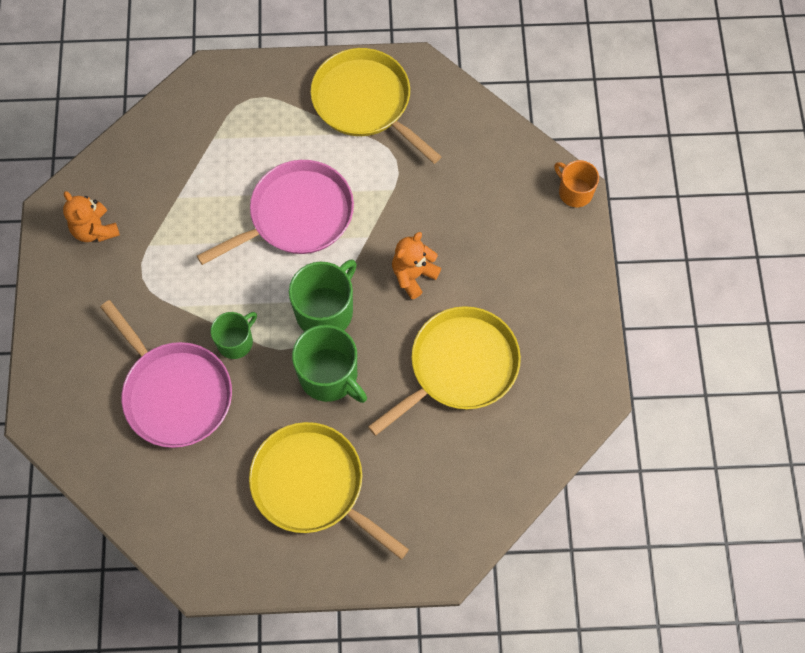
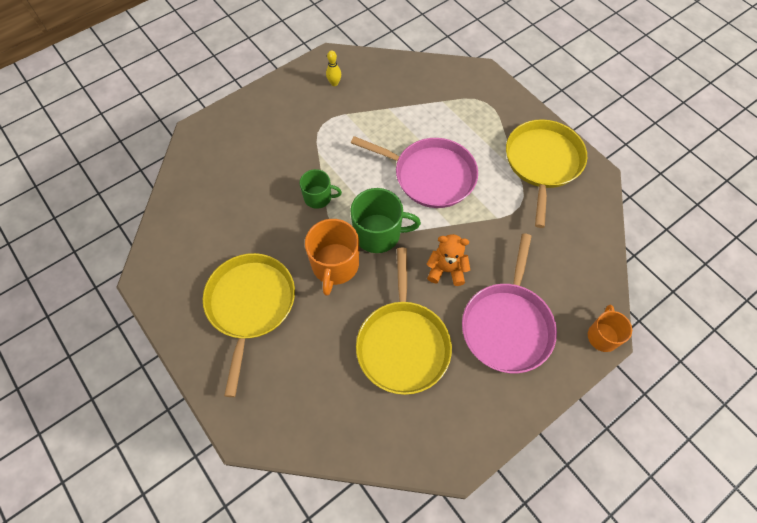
camera: 55 degrees right, 5 degrees down
(95, 230) = (334, 83): orange teddy bear -> yellow bowling pin
(175, 393) = (260, 187): pink pan -> pink pan (507, 325)
(329, 376) = (335, 265): green mug -> orange mug
(459, 367) = (403, 344): yellow pan -> yellow pan turned 75 degrees clockwise

